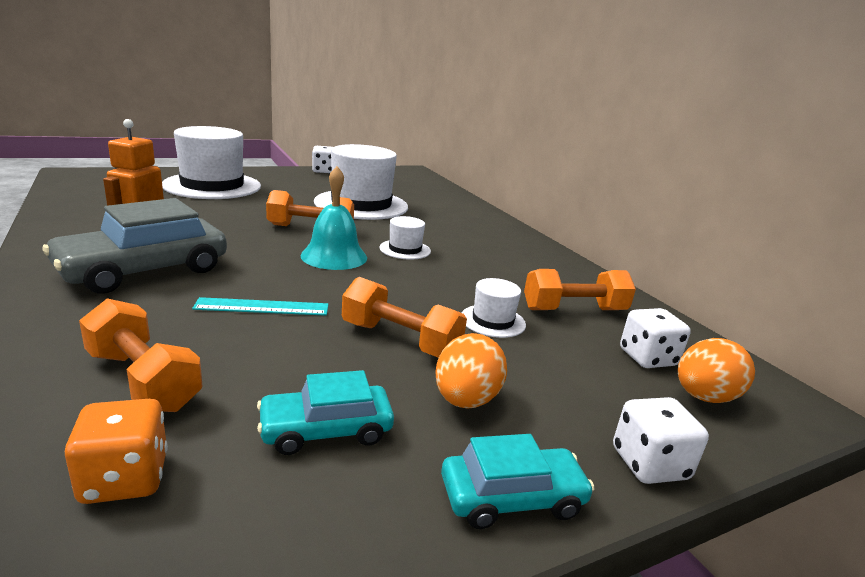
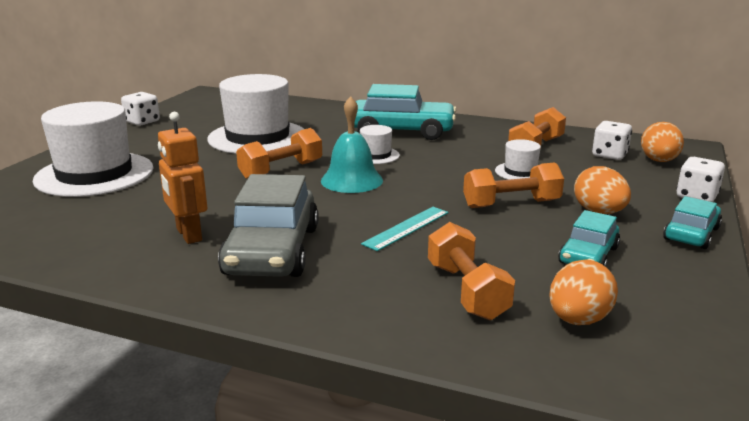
camera: 40 degrees left, 0 degrees up
(125, 478) = (578, 320): orange dice -> orange egg
(143, 380) = (467, 291): orange dumbbell -> orange dumbbell turned 75 degrees clockwise
(480, 243) = (402, 131): none -> turquoise car

